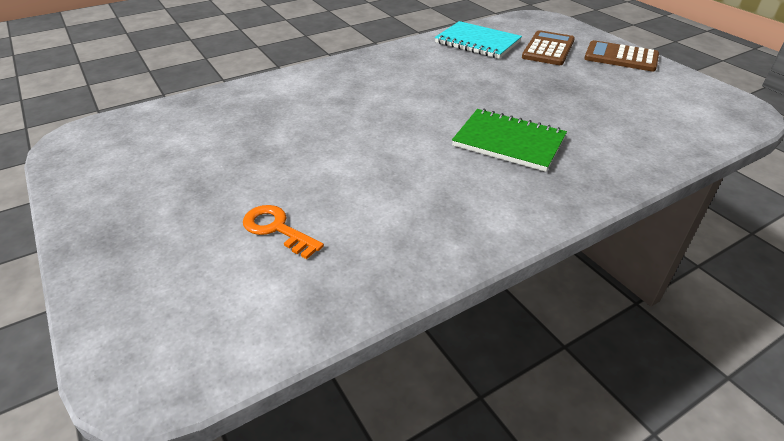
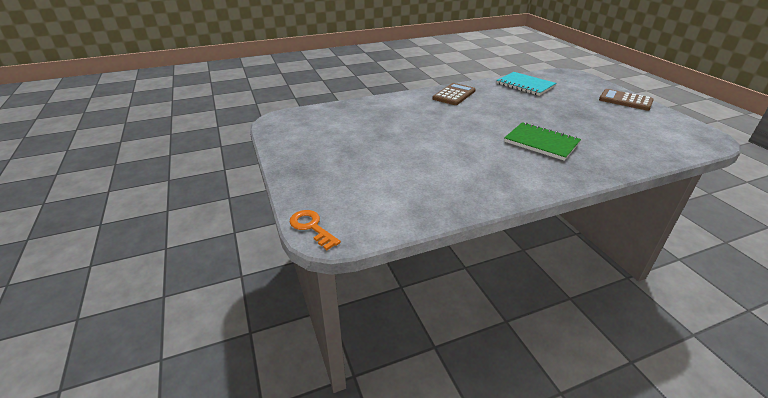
camera: 10 degrees right, 5 degrees down
(277, 229) = (395, 174): orange key -> orange key (312, 227)
(548, 49) = (574, 92): brown calculator -> brown calculator (454, 95)

